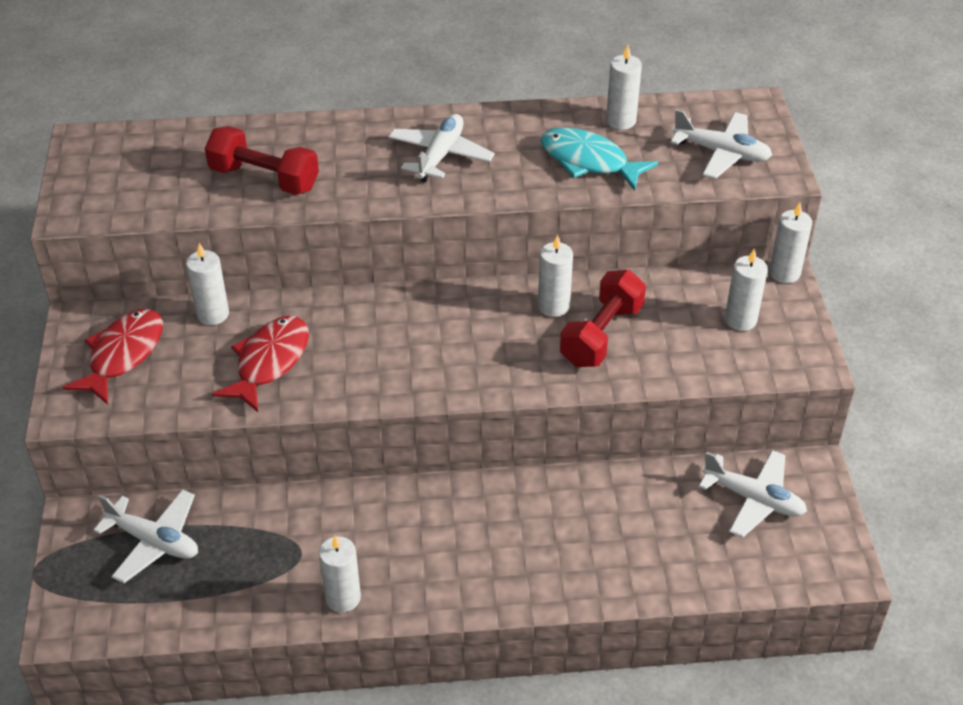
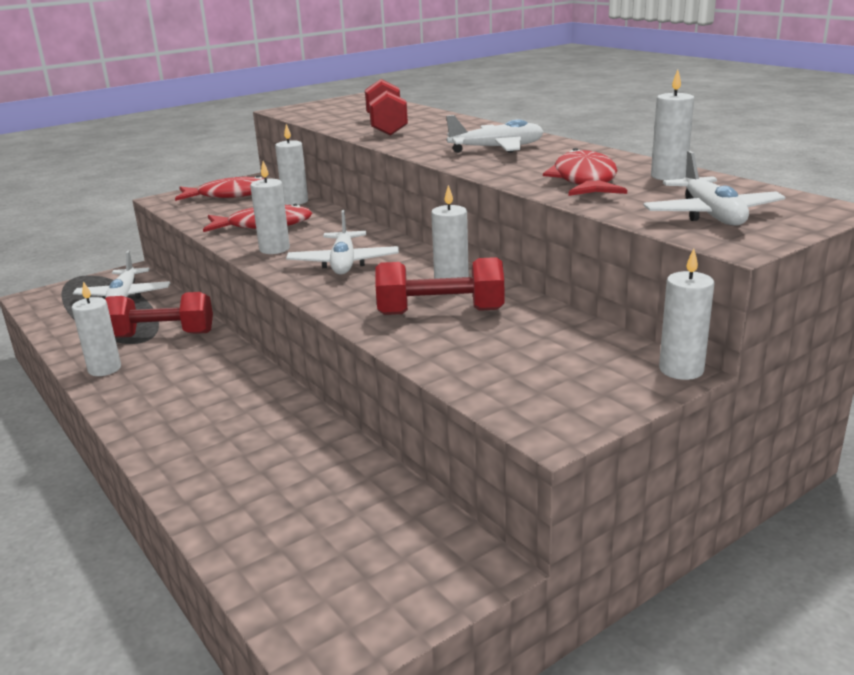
camera: 60 degrees right, 20 degrees down
(301, 535) = (162, 335): none -> red dumbbell
(588, 161) = (584, 181): turquoise fish -> red fish
(740, 320) = (562, 367): white candle -> white candle (274, 249)
(753, 499) = (387, 536): white plane -> white plane (344, 263)

